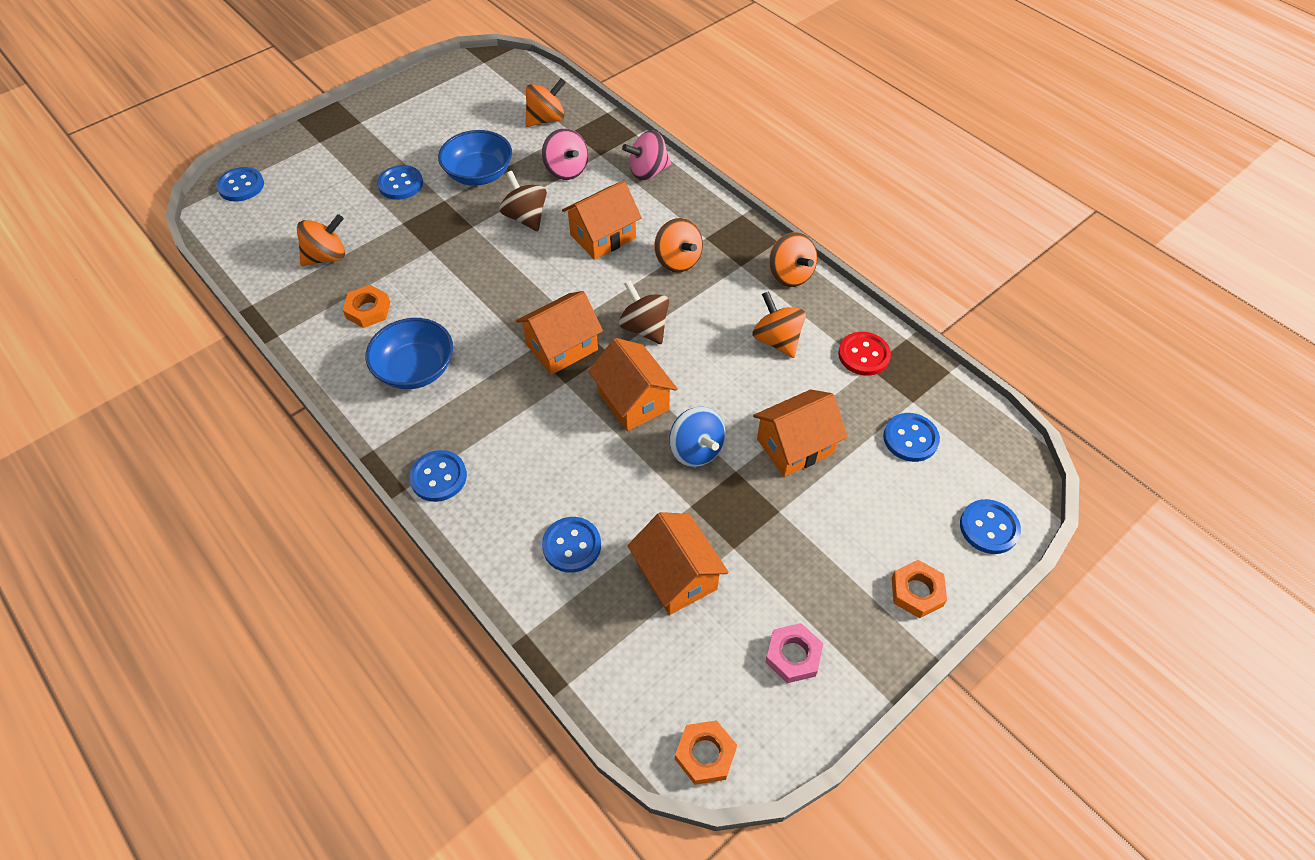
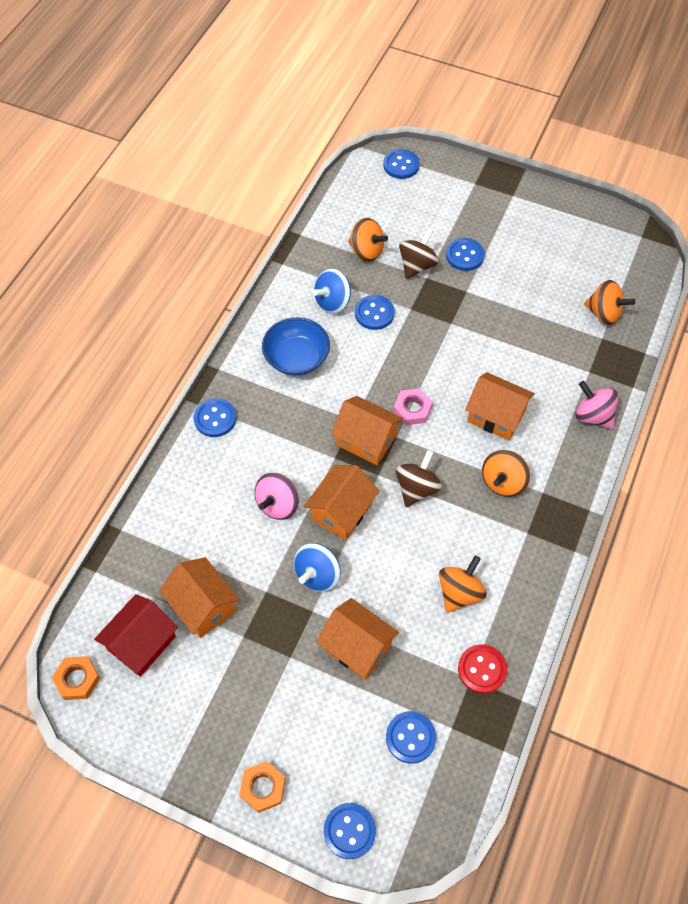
camera: 65 degrees right, 5 degrees up
(368, 310) = (332, 302): orange nut -> blue spinning top
(479, 174) = (509, 299): blue bowl -> none
(526, 217) = (483, 353): brown spinning top -> brown spinning top (417, 266)
(566, 170) = (553, 356): pink spinning top -> pink spinning top (278, 504)
(572, 545) = (198, 527): blue button -> blue button (374, 313)
(676, 576) = (203, 606): orange house -> orange house turned 75 degrees counterclockwise
(692, 660) = (142, 643): none -> red house
(790, 275) = (540, 576): orange spinning top -> none
(793, 655) = (172, 712): pink nut -> pink nut (412, 409)

